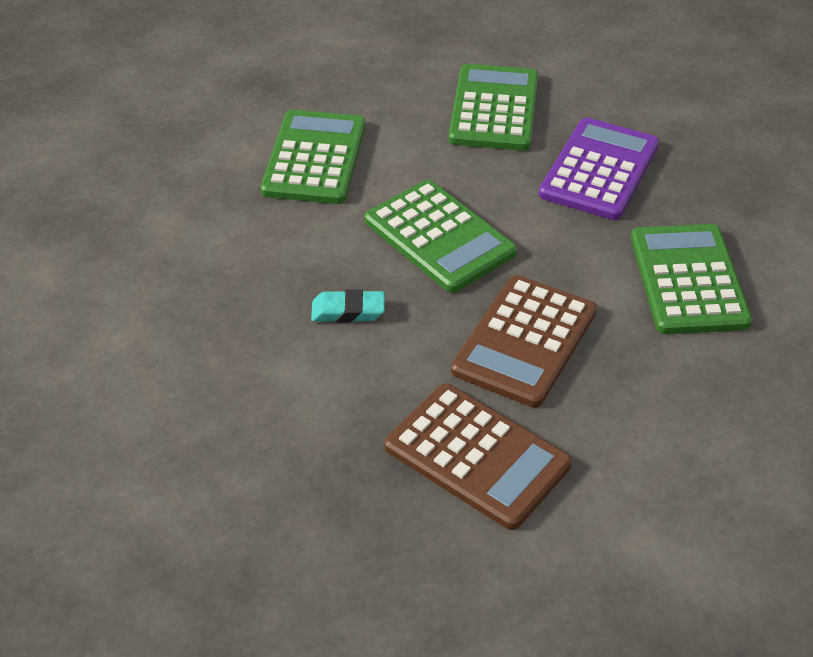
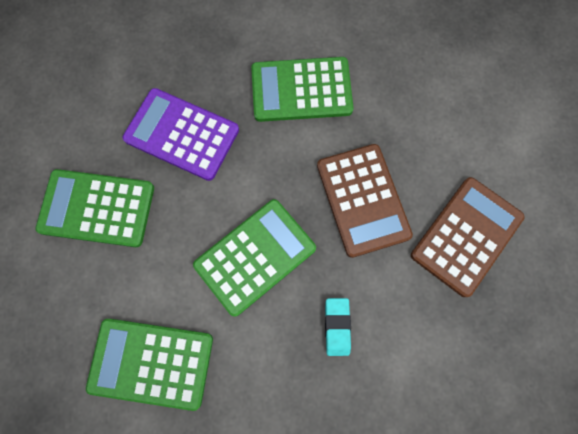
camera: 90 degrees left, 30 degrees up
(525, 341) = (362, 200): brown calculator -> brown calculator turned 45 degrees clockwise

